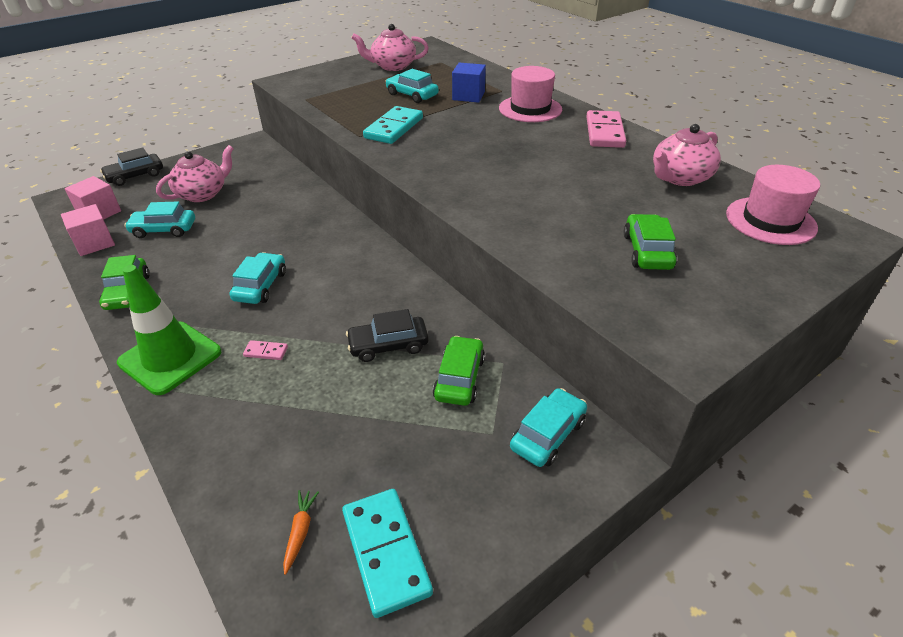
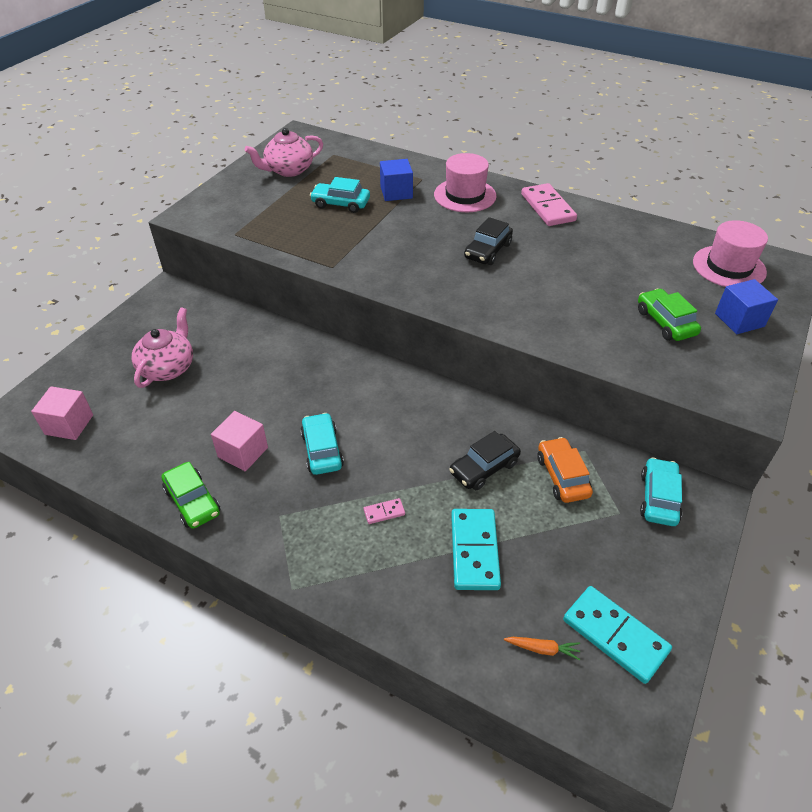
camera: 25 degrees left, 5 degrees up
(94, 243) = (100, 461): pink cube -> pink cube (243, 452)
(135, 176) = (67, 368): black car -> black car (488, 251)
(164, 230) = (164, 422): turquoise car -> none
(170, 357) = (300, 550): green traffic cone -> none
(300, 532) = (542, 649): orange carrot -> orange carrot turned 120 degrees clockwise
(394, 128) = (358, 249): turquoise domino -> turquoise domino (474, 551)
(459, 378) = (562, 476): green car -> orange car
(680, 178) = (639, 242): pink teapot -> none
(742, 271) = (739, 320): none -> blue cube

